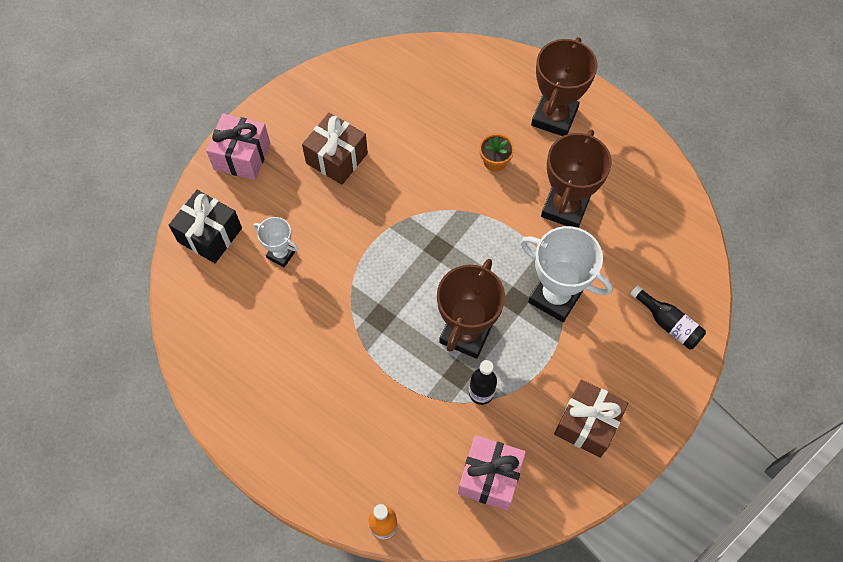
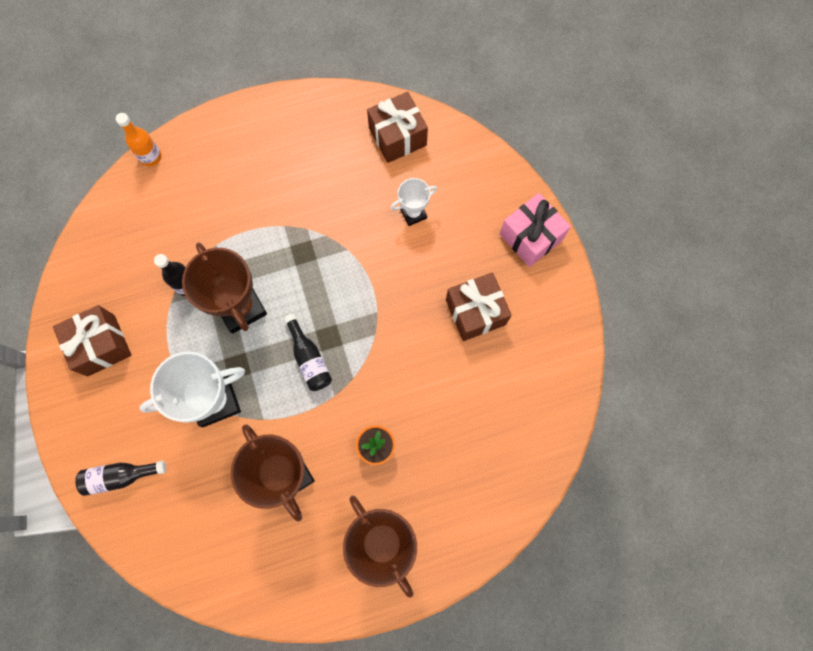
camera: 125 degrees right, 10 degrees up
(210, 235) = (469, 172): black gift -> none
(212, 314) = (397, 137): none -> brown gift
(466, 251) = (309, 358): none -> black bottle
(489, 477) = (124, 247): pink gift -> none

